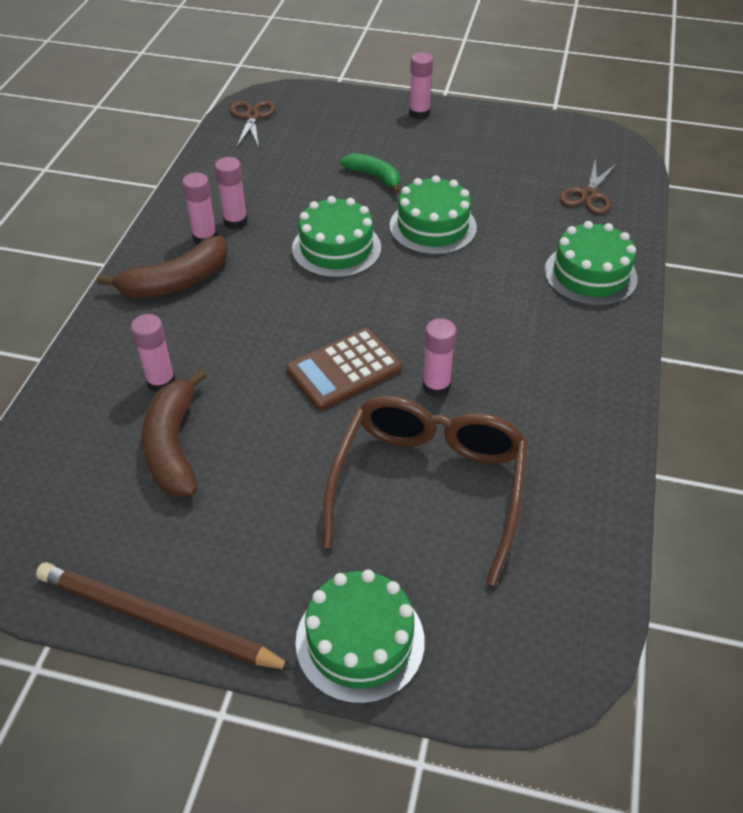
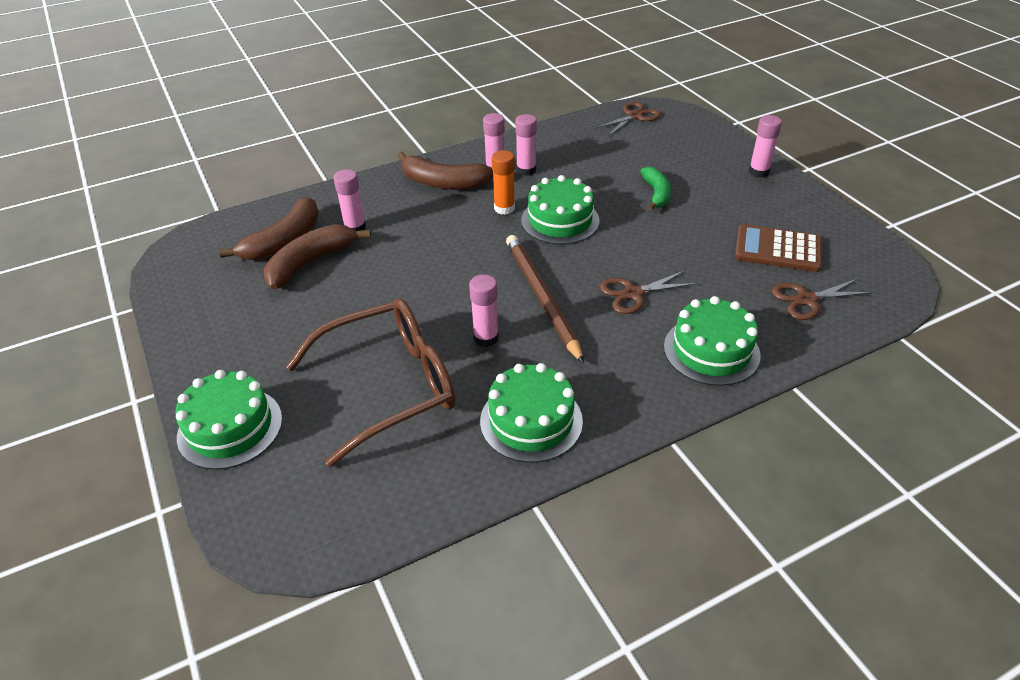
camera: 50 degrees right, 5 degrees down
(106, 447) = (284, 241): none -> brown banana
(157, 620) = (178, 335): brown pencil -> brown pencil (541, 297)
(273, 268) = (504, 208): none -> orange glue stick
(344, 369) = (451, 289): brown calculator -> brown calculator (777, 249)
(433, 226) = (645, 246): green cake -> green cake (531, 421)
(481, 270) = (633, 293): none -> brown scissors

